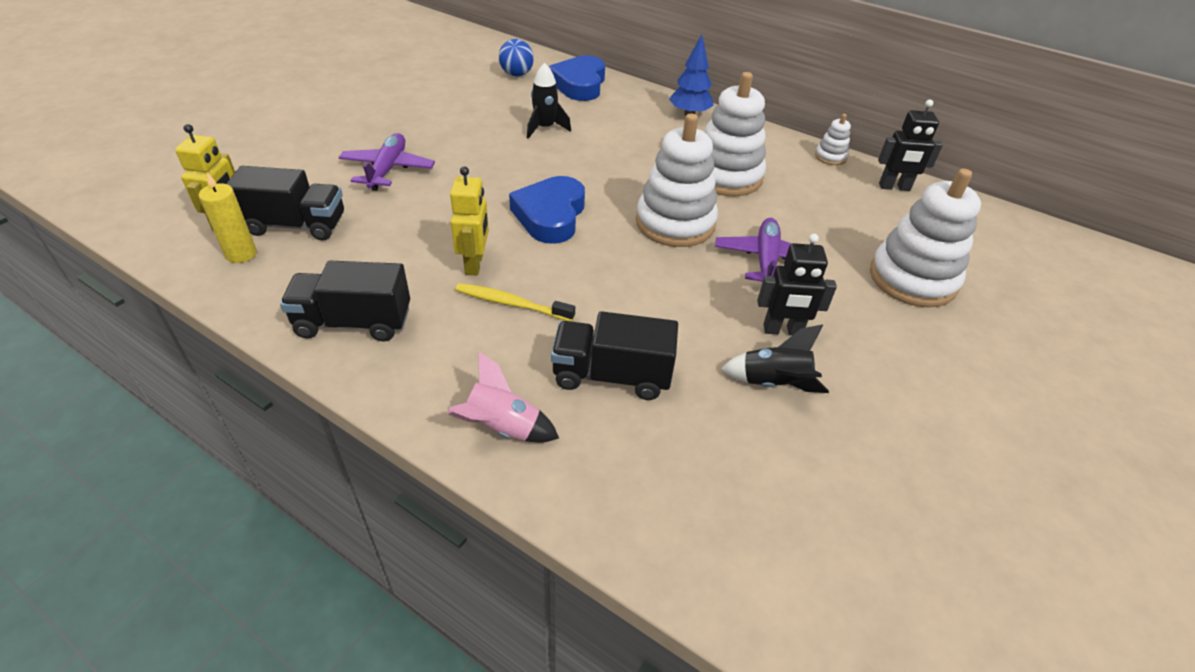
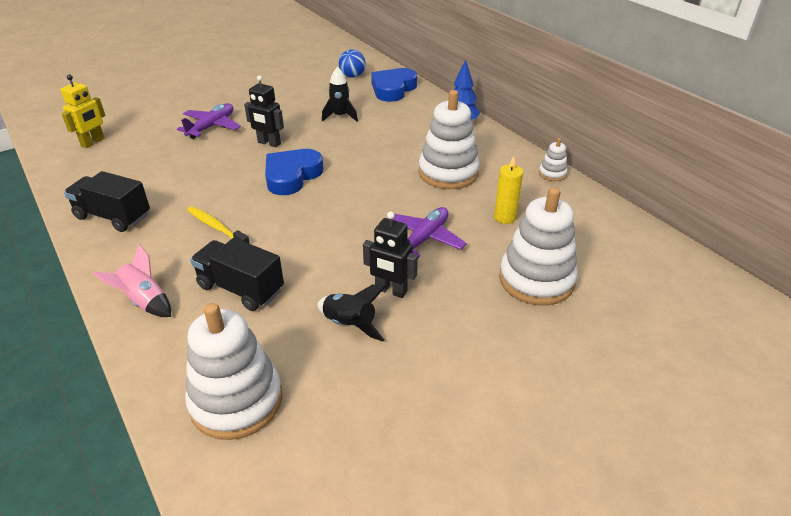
camera: 25 degrees right, 5 degrees down
(241, 254) = (85, 162): yellow candle -> yellow candle (504, 217)
(296, 225) = (129, 151): black truck -> none
(474, 264) = (215, 197): yellow robot -> none
(675, 223) = (377, 198): white stacking toy -> white stacking toy (236, 401)
(894, 187) = (589, 207): black robot -> black robot (269, 143)

